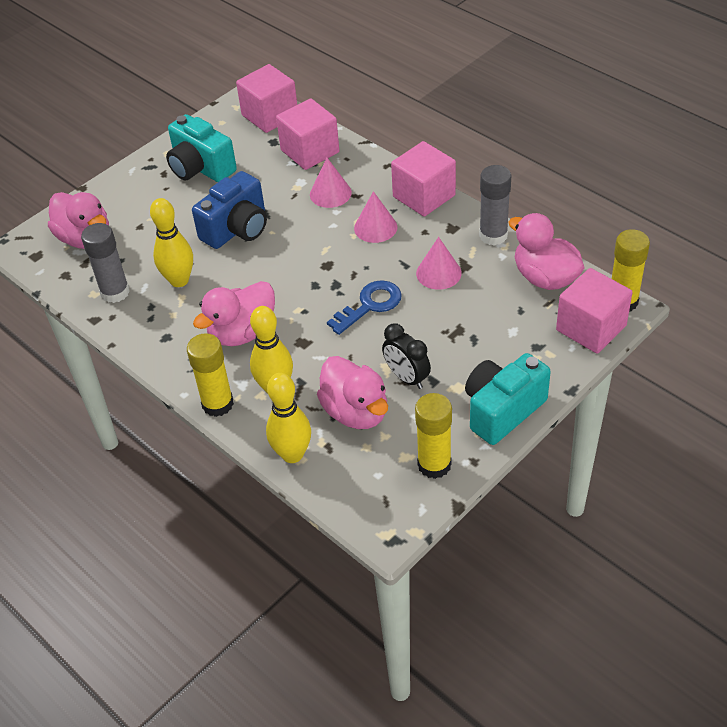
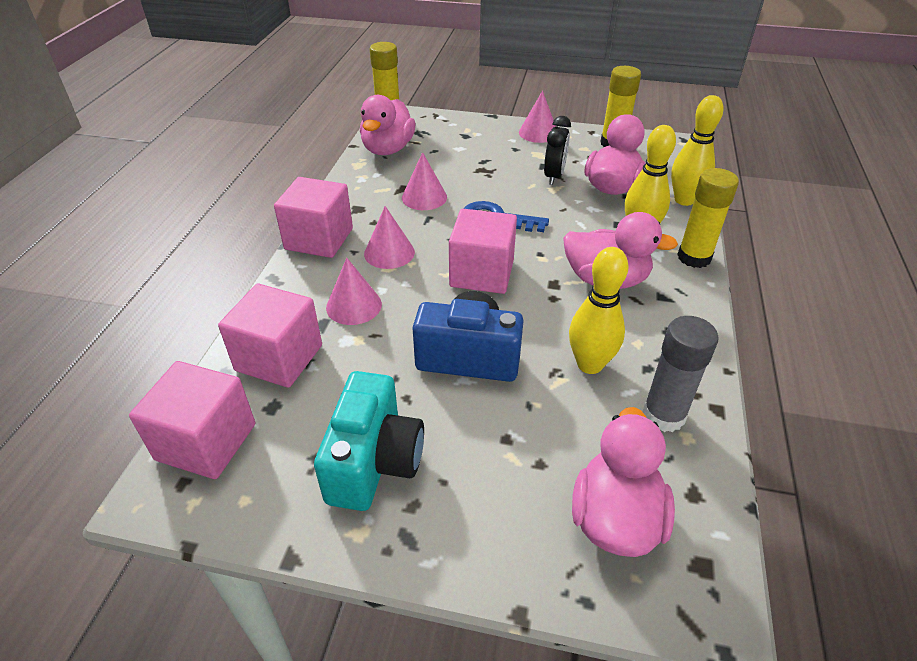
camera: 125 degrees left, 5 degrees down
(493, 235) = (352, 185): grey glue stick -> none
(502, 410) = (538, 133): turquoise camera -> pink cone
(591, 328) = (426, 121): pink cube -> pink cube (482, 273)

